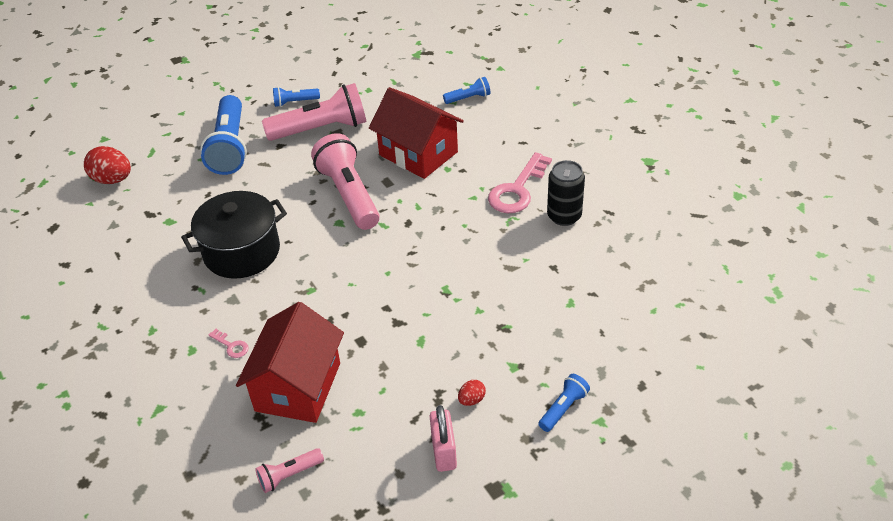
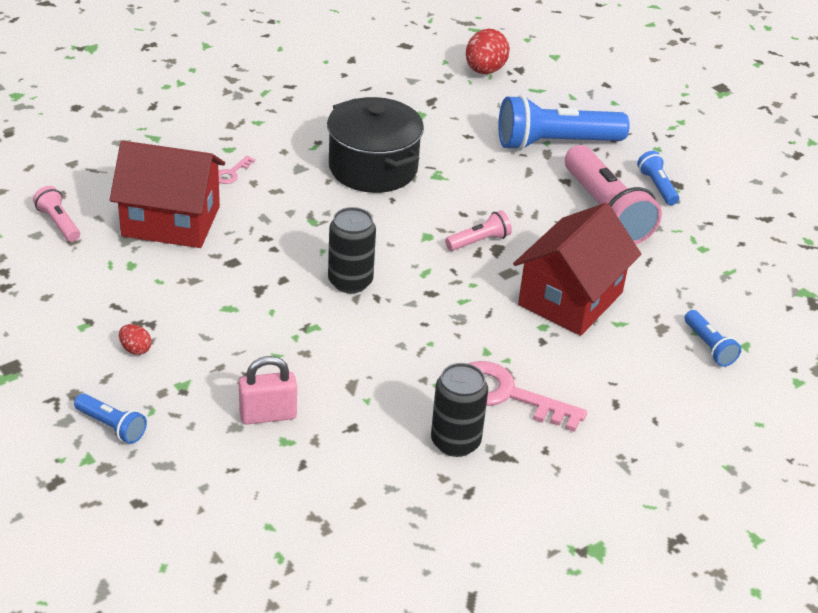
camera: 80 degrees right, 5 degrees down
(349, 194) = (479, 241): pink flashlight -> pink flashlight, size x0.48
(392, 267) = (350, 281): none -> black can
(444, 452) = (67, 328): pink padlock -> pink padlock (268, 415)

